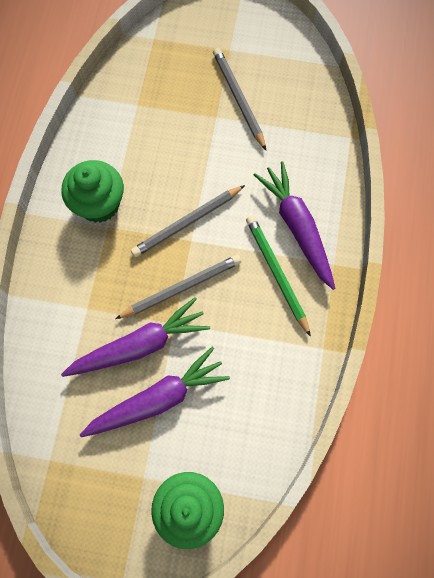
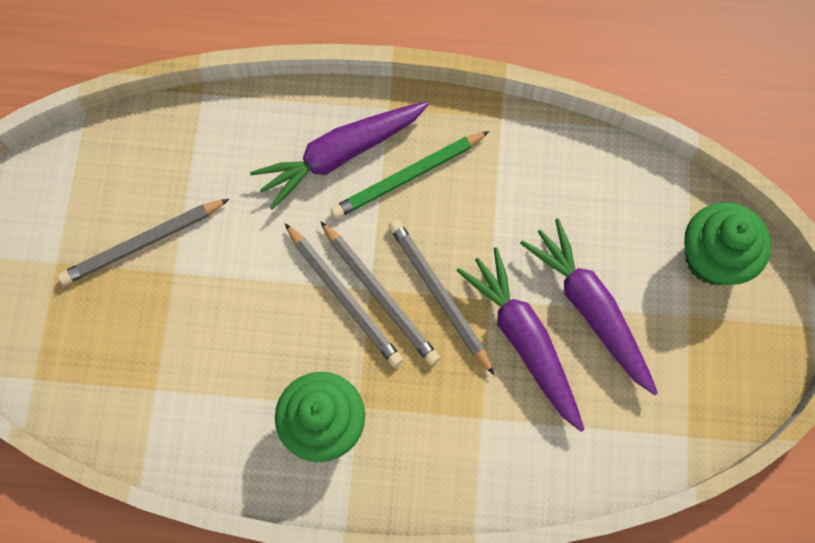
camera: 95 degrees left, 0 degrees up
(186, 246) = (380, 295): none -> grey pencil

